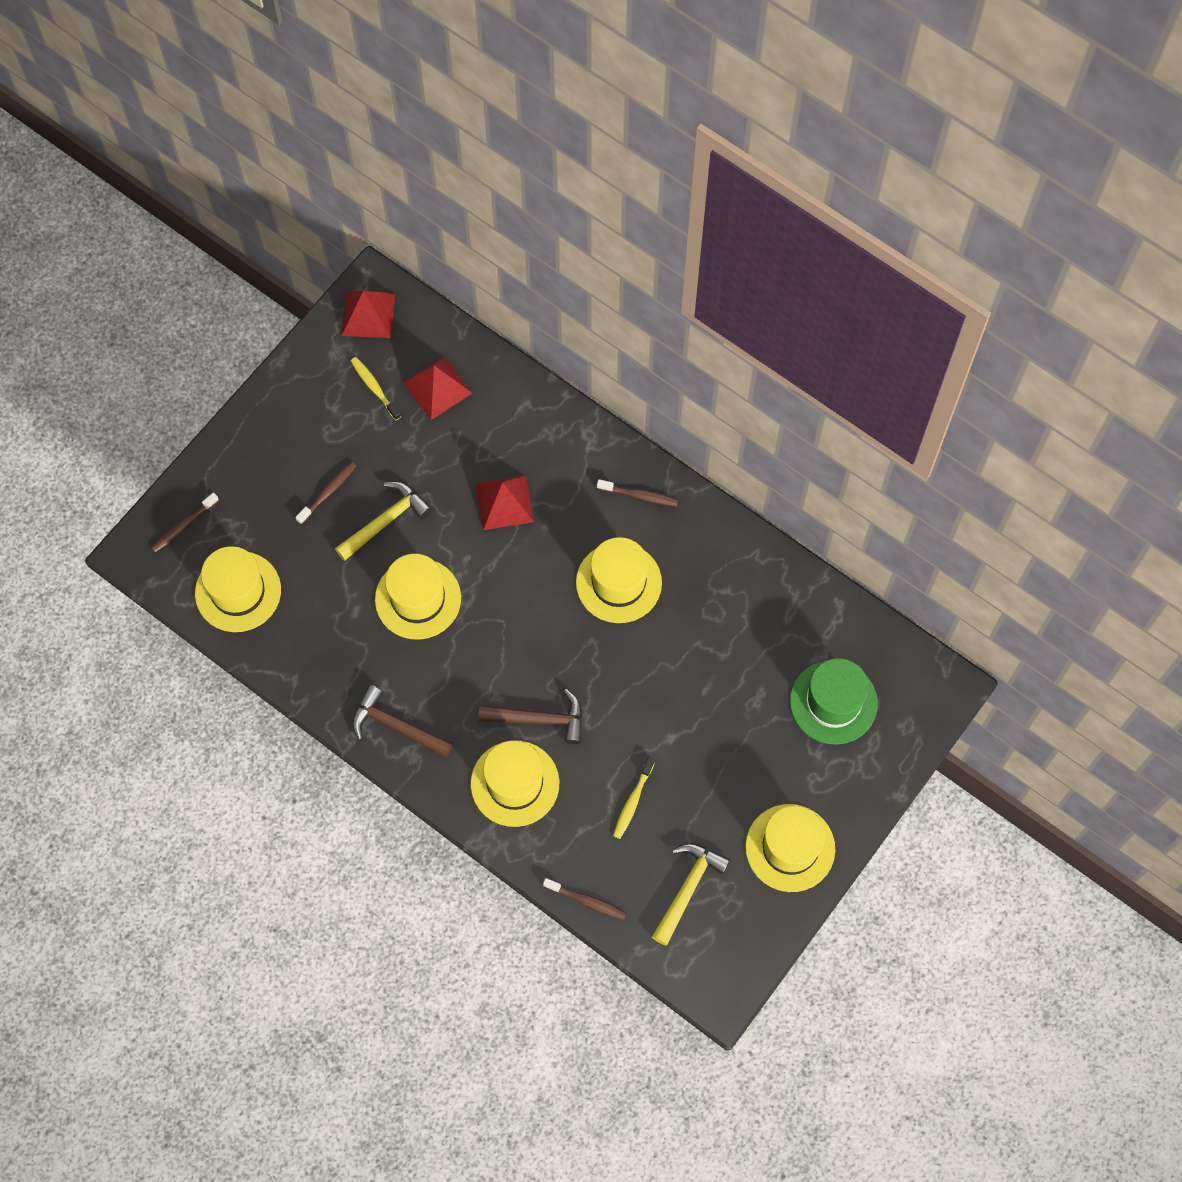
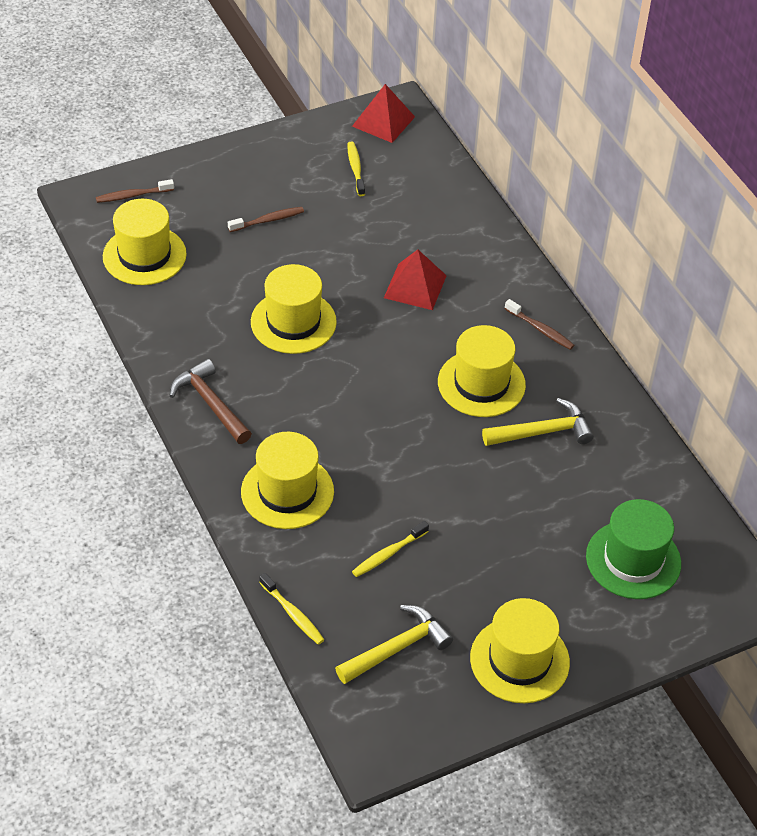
camera: 25 degrees right, 20 degrees down
(385, 521) = (303, 259): yellow hammer -> yellow hammer (542, 432)
(437, 387) = (409, 189): red pyramid -> none
(539, 719) = (342, 453): brown hammer -> none
(587, 901) = (293, 614): brown toothbrush -> yellow toothbrush

